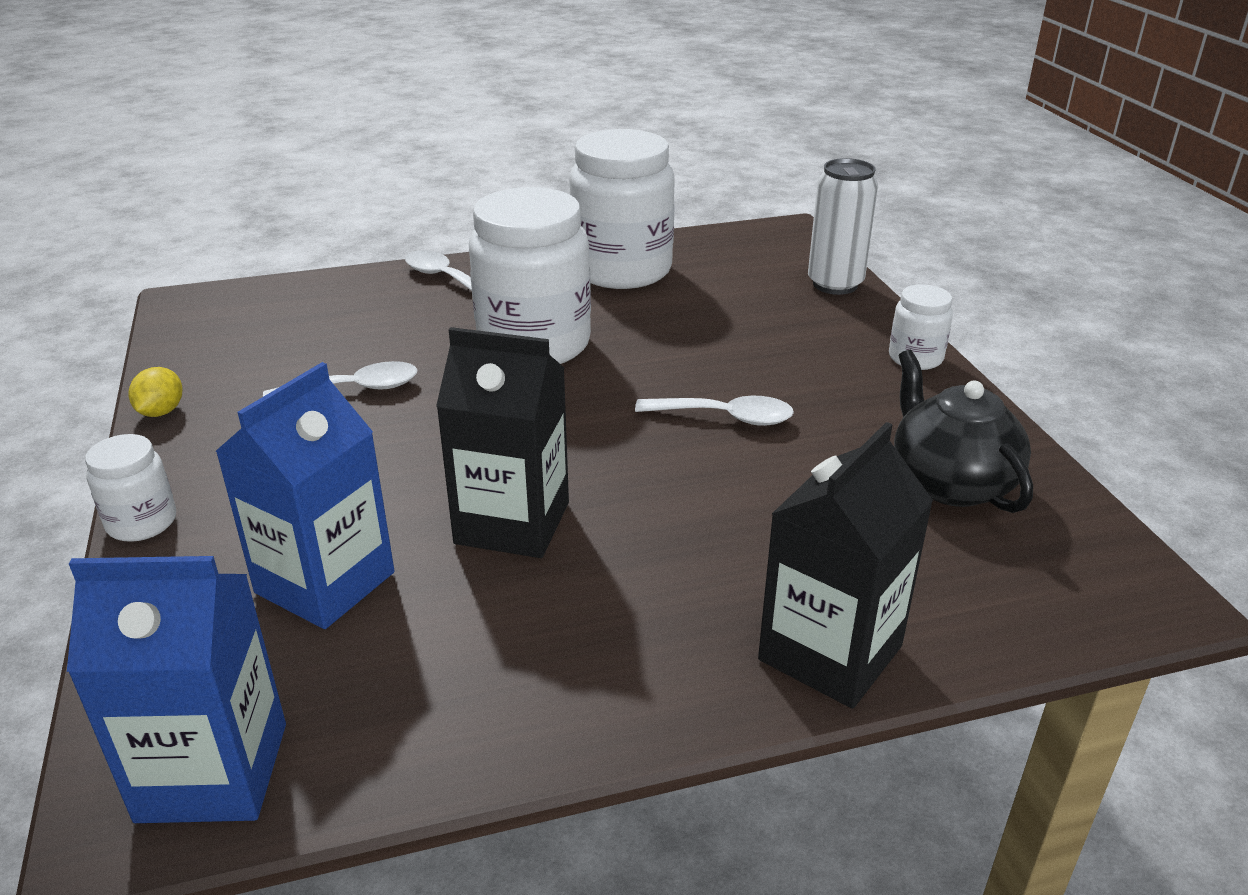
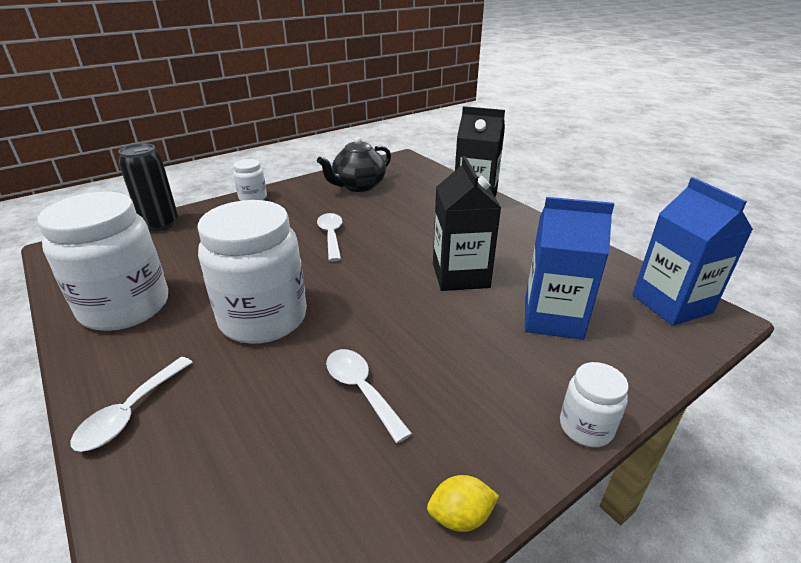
camera: 110 degrees left, 0 degrees up
(835, 284) = (160, 224): white can -> black can

